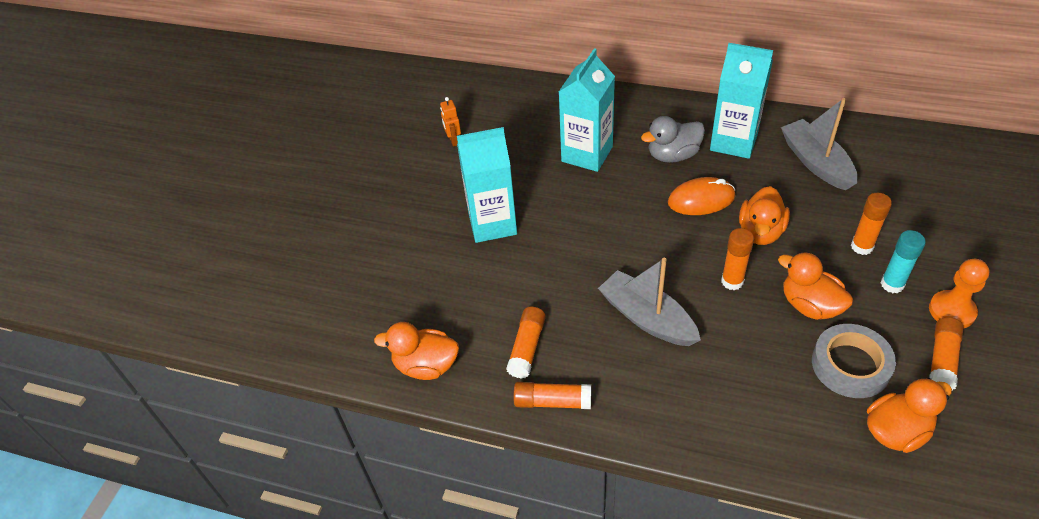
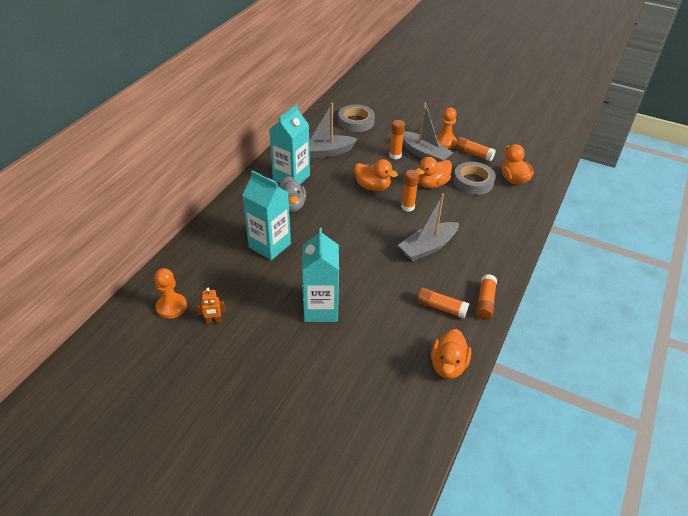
camera: 85 degrees left, 5 degrees down
(466, 105) = (171, 307): none -> orange pawn
(701, 200) = (337, 203): orange mouse -> none
(892, 284) = (424, 154): turquoise glue stick -> grey boat
(928, 182) = (356, 122): none -> grey tape

